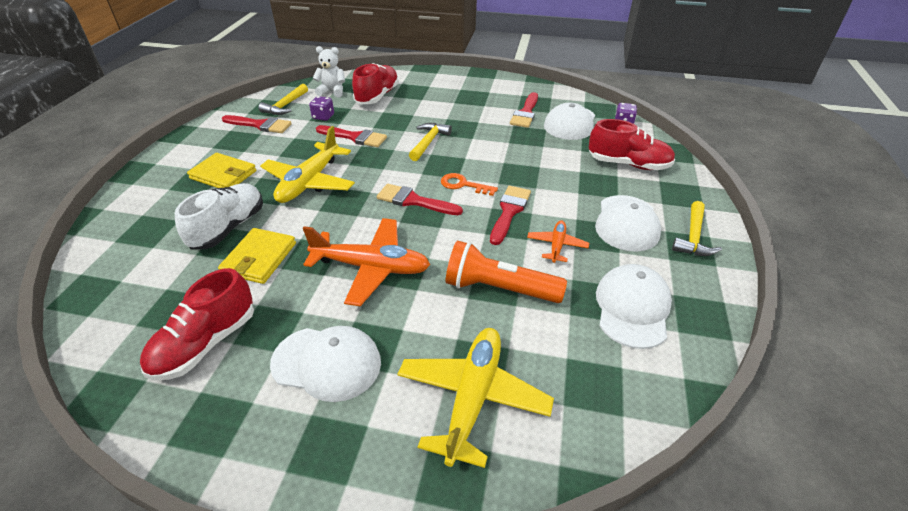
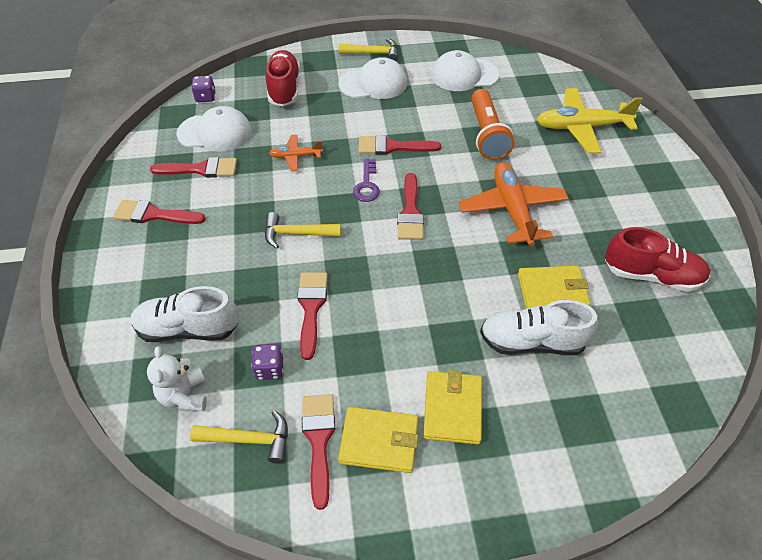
camera: 110 degrees left, 10 degrees up
(236, 143) = (379, 441): none -> yellow wallet
(309, 182) = (422, 310): yellow plane -> none
(327, 363) = (611, 199): white cap -> none
(377, 96) = (188, 329): red shoe -> white shoe
(463, 185) = (367, 185): orange key -> purple key
(485, 93) = (154, 215): none -> red brush
(557, 245) = (422, 114): orange plane -> orange plane (295, 156)

